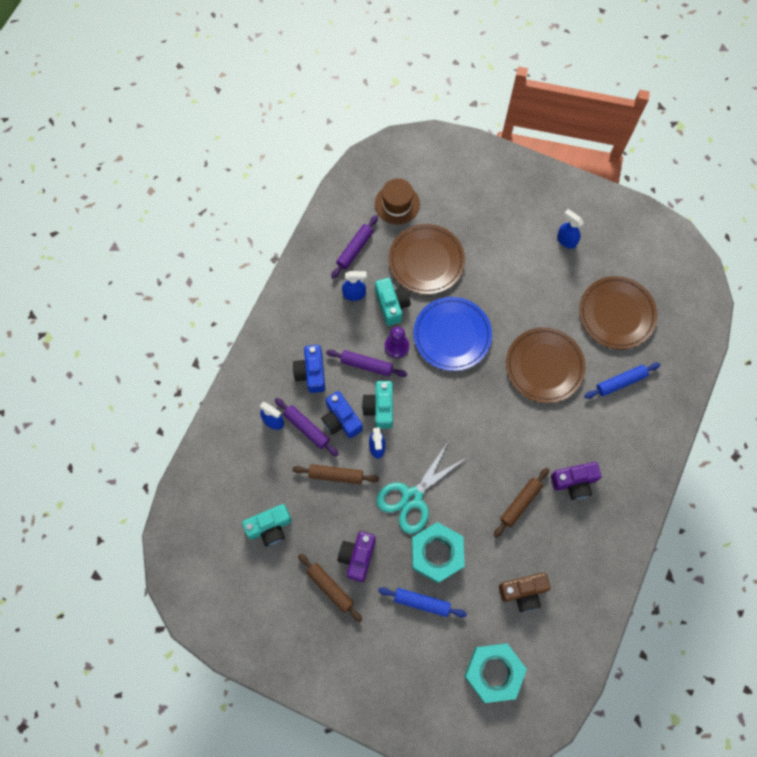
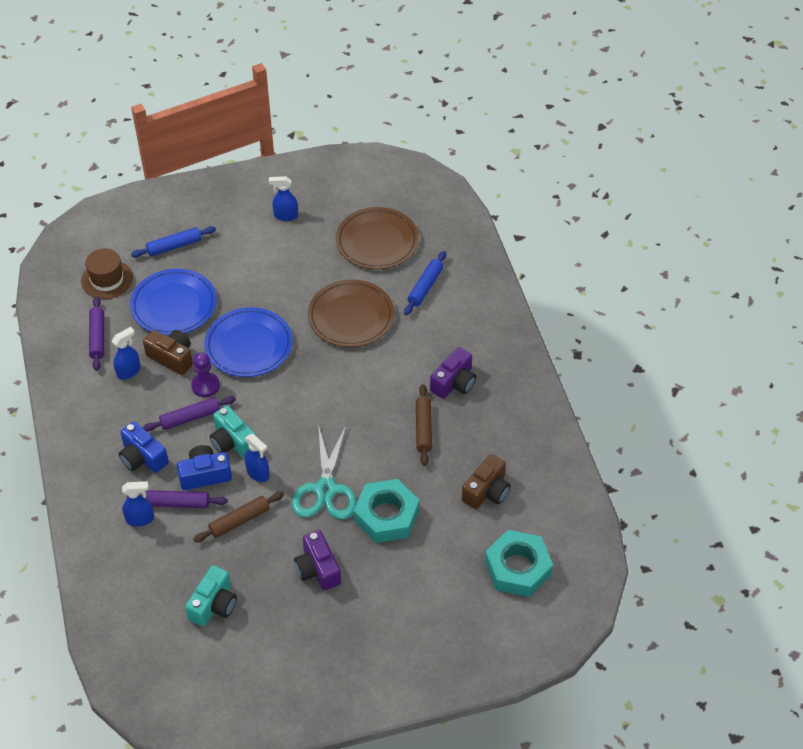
camera: 40 degrees left, 20 degrees down
(330, 588) = (315, 611): brown rolling pin -> none
(341, 420) = (205, 475): blue camera -> blue camera turned 150 degrees clockwise
(392, 305) = (172, 357): turquoise camera -> brown camera
(421, 602) = (407, 562): blue rolling pin -> blue rolling pin (174, 246)
(426, 261) = (174, 305): brown plate -> blue plate

